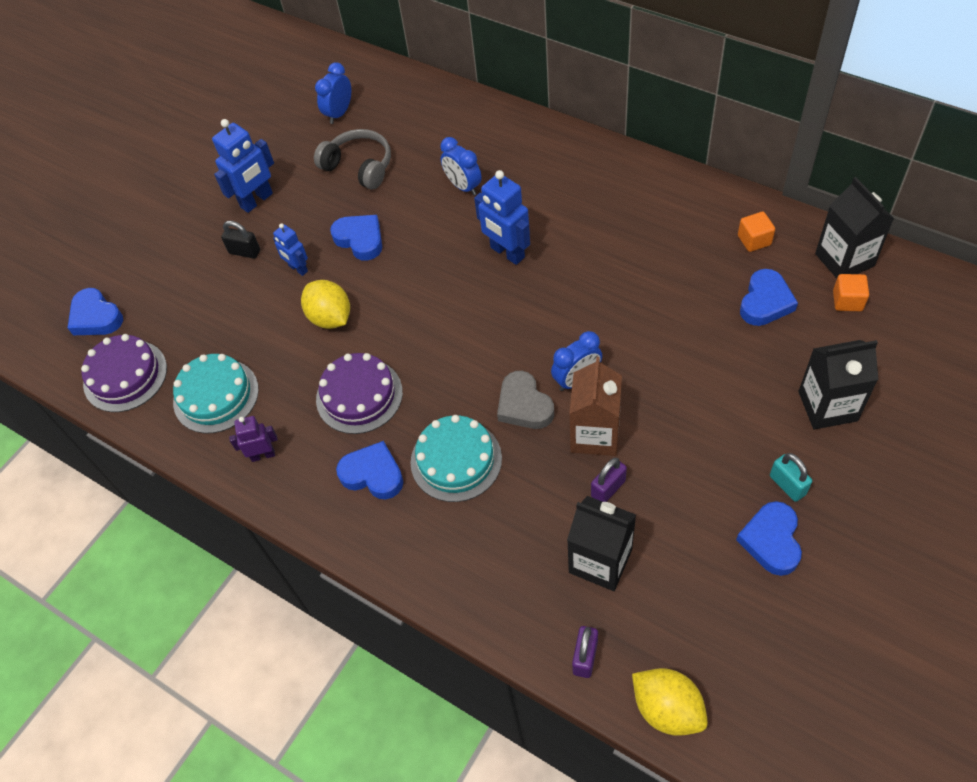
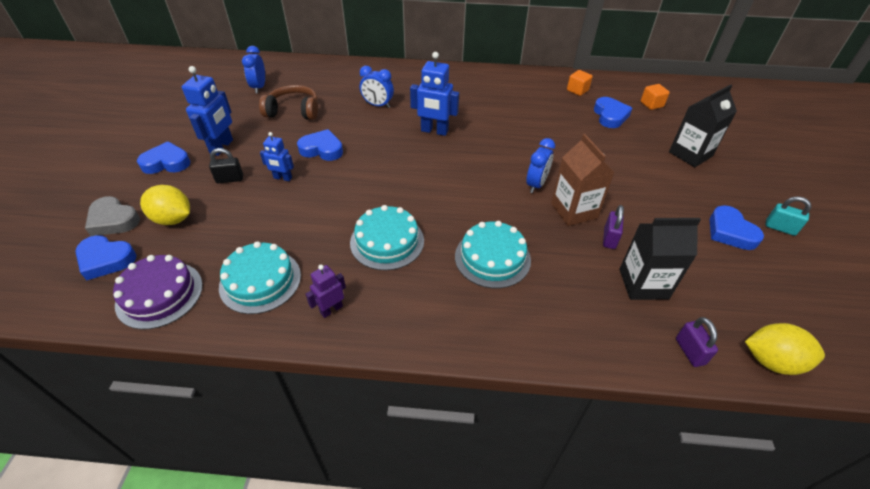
camera: 35 degrees left, 10 degrees down
(330, 318) = (329, 200): yellow lemon -> yellow lemon (173, 219)
(359, 166) = (293, 111): grey headphones -> brown headphones
(359, 395) = (387, 241): purple cake -> turquoise cake
(373, 474) = (435, 289): blue heart -> blue heart (166, 163)
(524, 405) = (513, 209): grey heart -> grey heart (113, 220)
(787, 485) = (709, 199): turquoise padlock -> turquoise padlock (780, 228)
(844, 260) = (632, 87): black carton -> none

